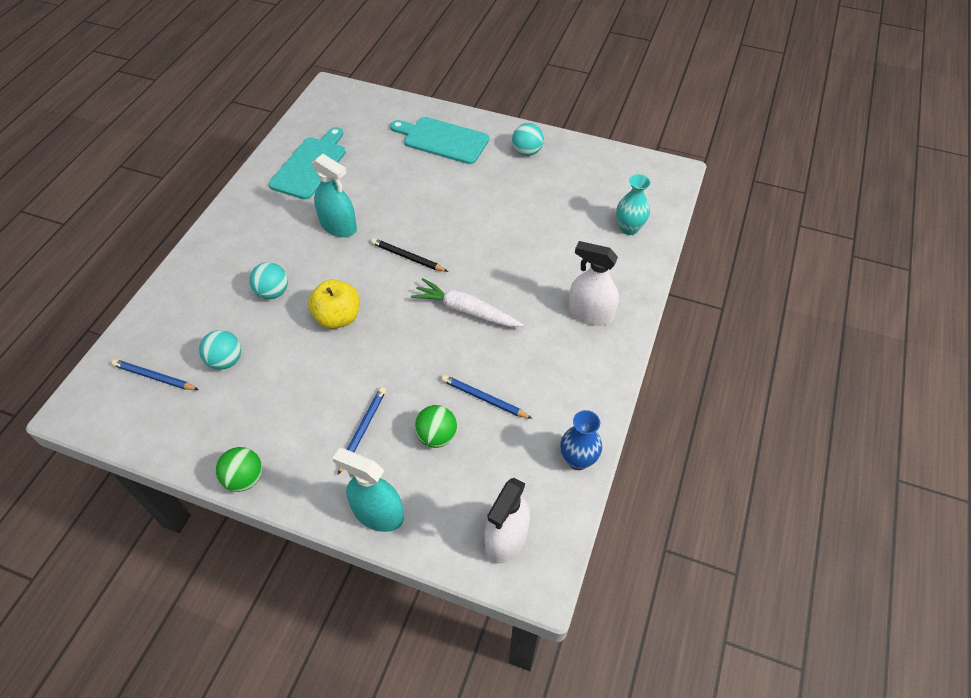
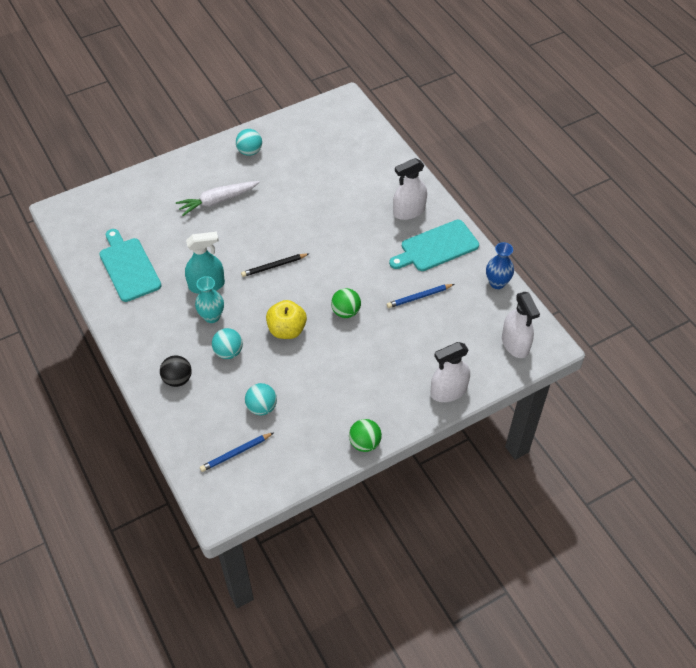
camera: 50 degrees left, 0 degrees up
(211, 278) = (177, 379): none -> black ball
(363, 429) = (385, 366): blue pencil -> none
(378, 513) = (448, 391): turquoise spray bottle -> white spray bottle
(436, 436) = (423, 334): green ball -> green ball (346, 312)
(442, 140) = (188, 184): turquoise cutting board -> turquoise cutting board (436, 247)
(466, 311) = (348, 265): white carrot -> white carrot (217, 201)
(629, 228) = (366, 150): turquoise vase -> turquoise vase (212, 316)

